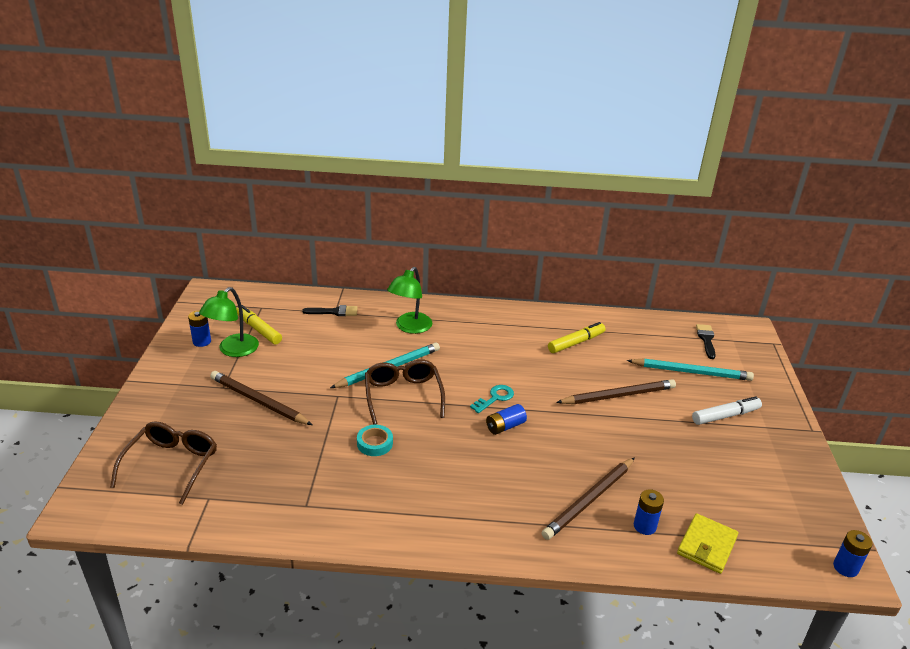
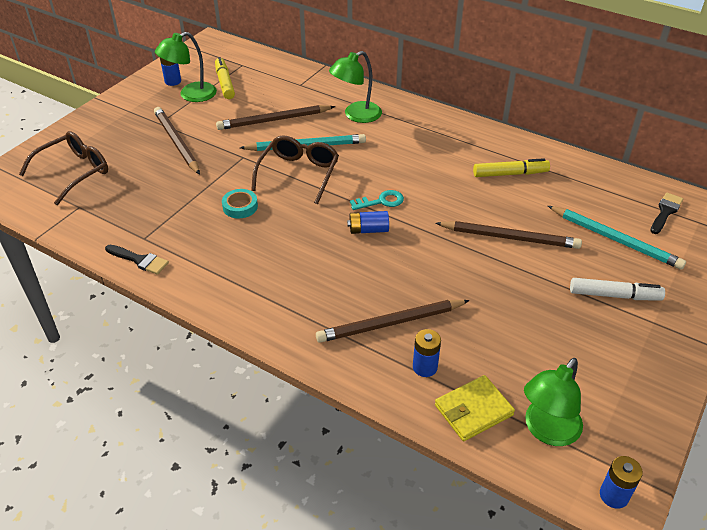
camera: 30 degrees right, 10 degrees up
(334, 312) = (300, 84): black brush -> black brush (139, 260)
(338, 352) = (274, 120): none -> brown pencil
(767, 539) = (547, 431): none -> green lamp

